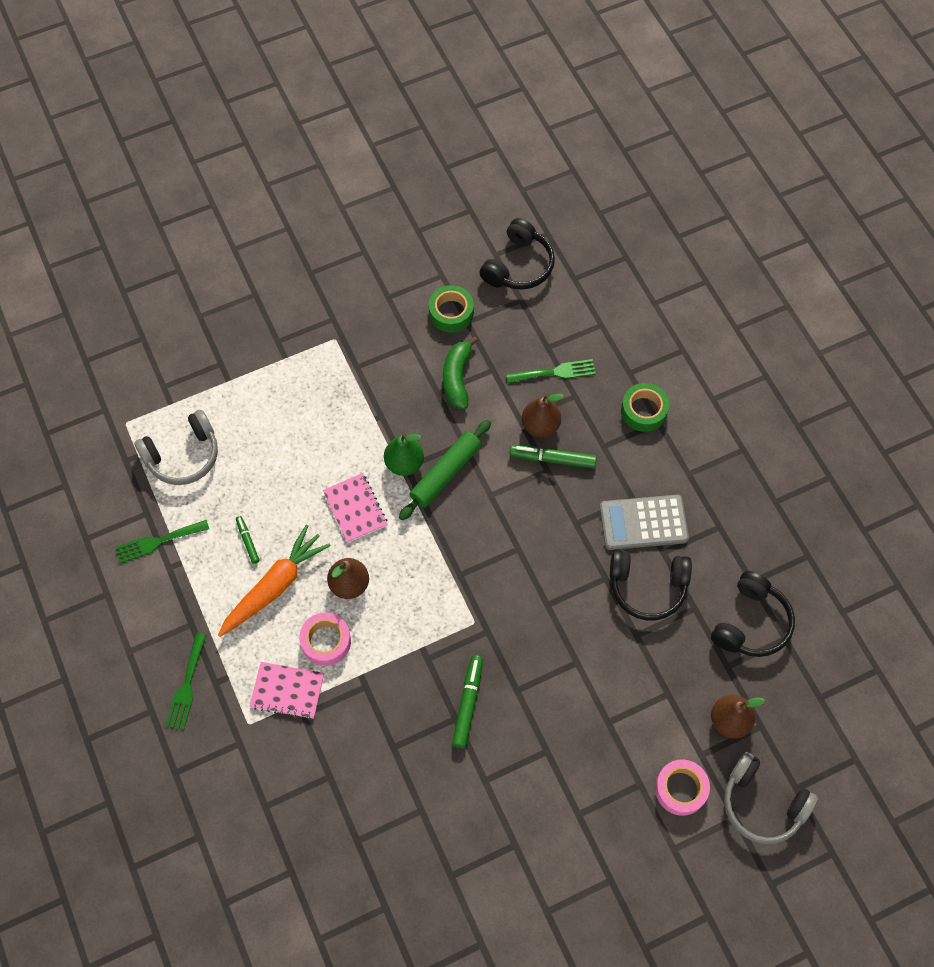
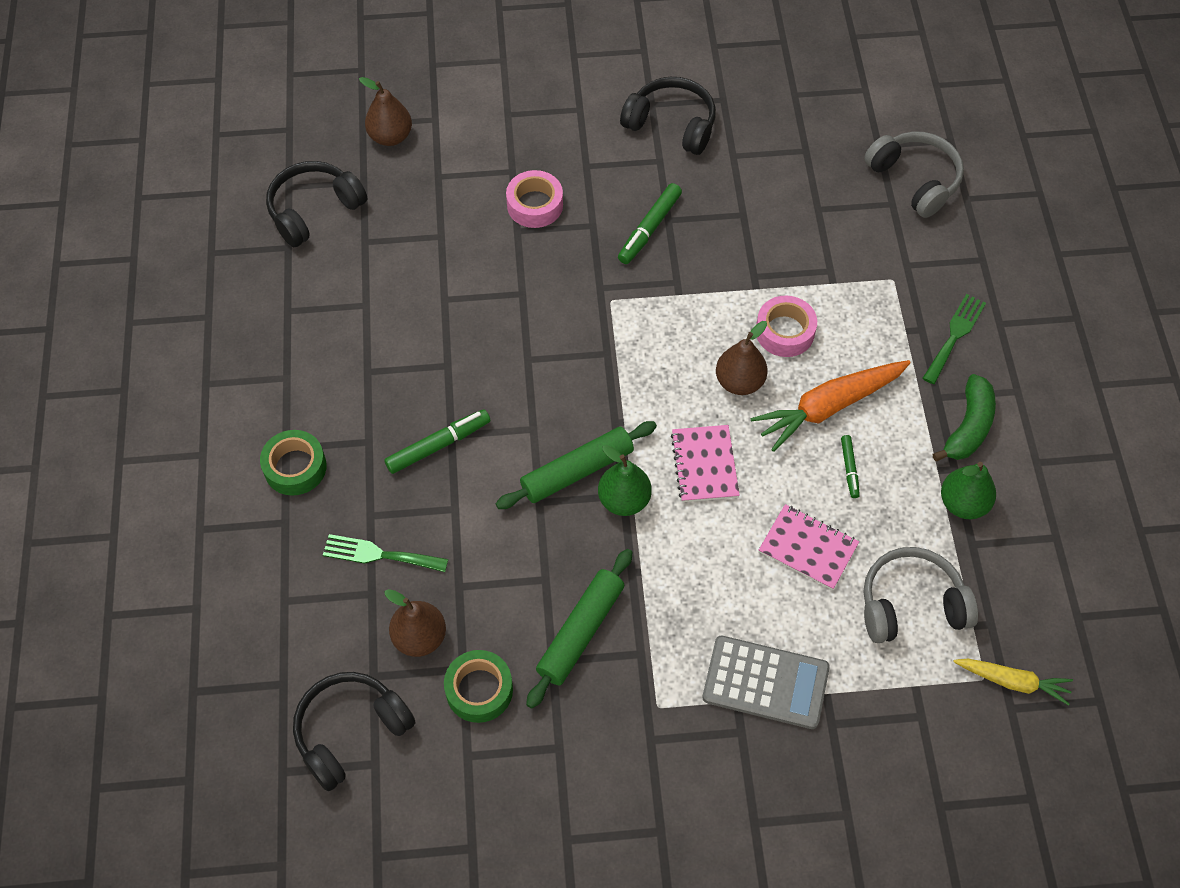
camera: 160 degrees left, 5 degrees down
(106, 426) = (1012, 682): none -> yellow carrot
(158, 541) = (963, 503): green fork -> green pear
(287, 691) = (842, 297): pink notebook -> pink notebook (808, 548)
(401, 367) = (580, 632): none -> green rolling pin
(457, 378) = (511, 590): green banana -> green banana (968, 427)
(540, 426) = (433, 491): brown pear -> brown pear (420, 637)
(553, 459) = (438, 445): green marker -> green marker turned 60 degrees counterclockwise
(643, 523) = (370, 341): grey calculator -> grey calculator (765, 682)
(647, 587) = (403, 276): black headphones -> black headphones (671, 124)
(680, 789) = (471, 99): pink tape -> pink tape (535, 205)
(762, 804) = (400, 67): grey headphones -> grey headphones (914, 180)

